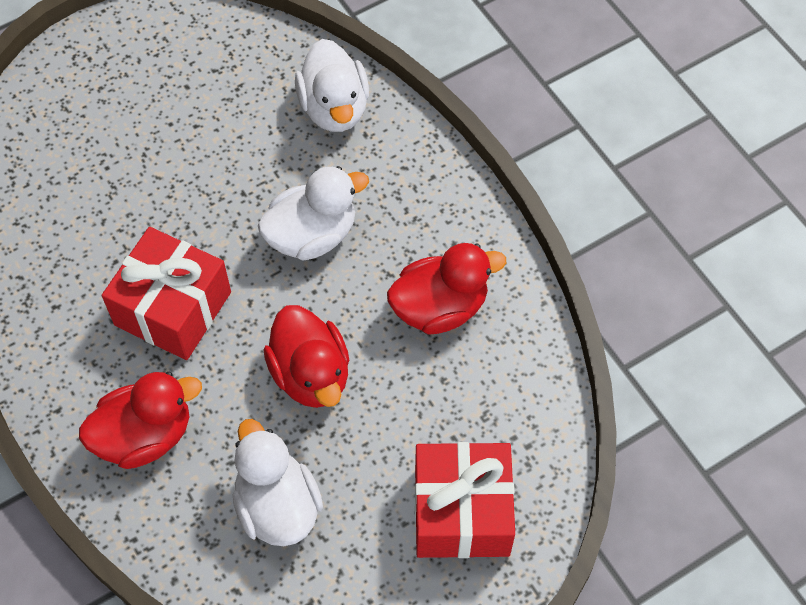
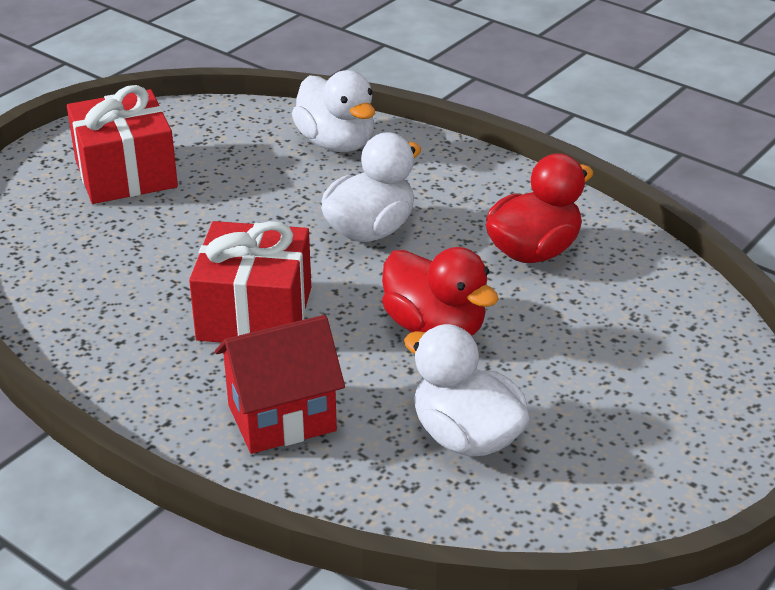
camera: 20 degrees left, 25 degrees down
(145, 435) = (282, 418): red duck -> red house
(462, 512) = (664, 391): red gift -> red gift (126, 173)

